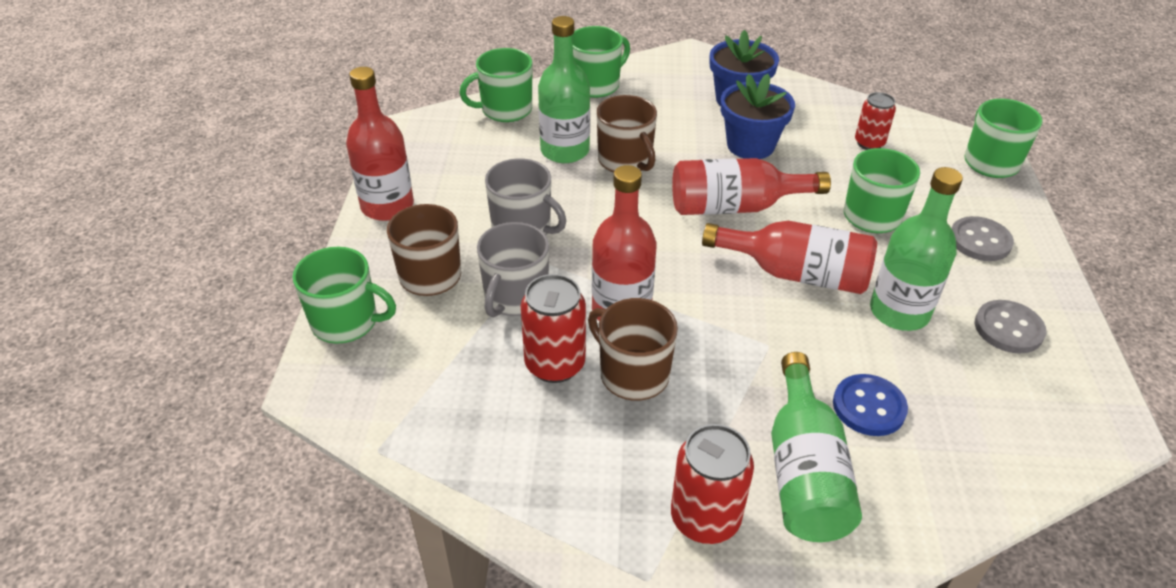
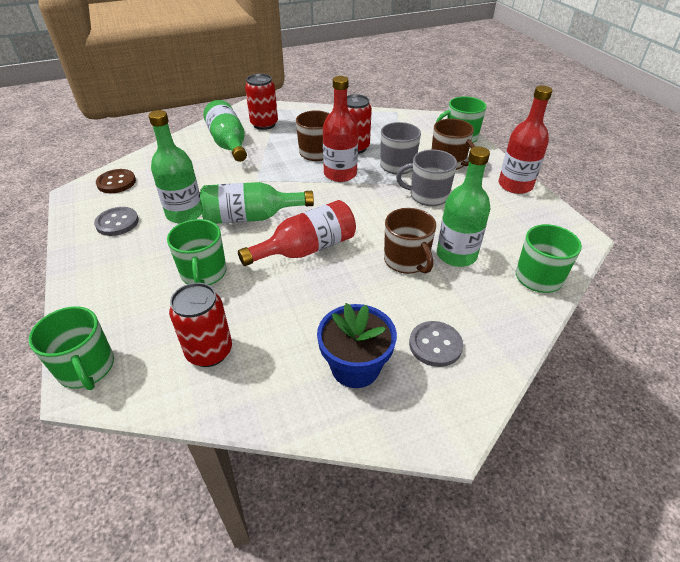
camera: 155 degrees right, 0 degrees up
(596, 85) = (499, 335): green mug -> none
(625, 161) = (406, 261): brown mug -> brown mug turned 150 degrees counterclockwise
(750, 145) = (318, 310): blue flower pot -> none
(796, 273) = (251, 217): red bottle -> green bottle
(869, 143) = (209, 351): red can -> red can, size x1.51
(869, 407) = (201, 169): blue button -> none
(980, 241) = (120, 277): grey button -> grey button (435, 345)
(1037, 426) = (116, 182): none -> brown button

